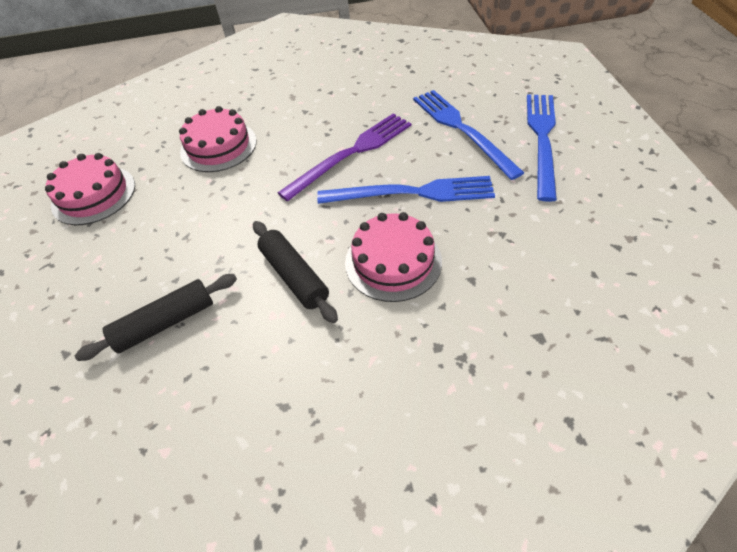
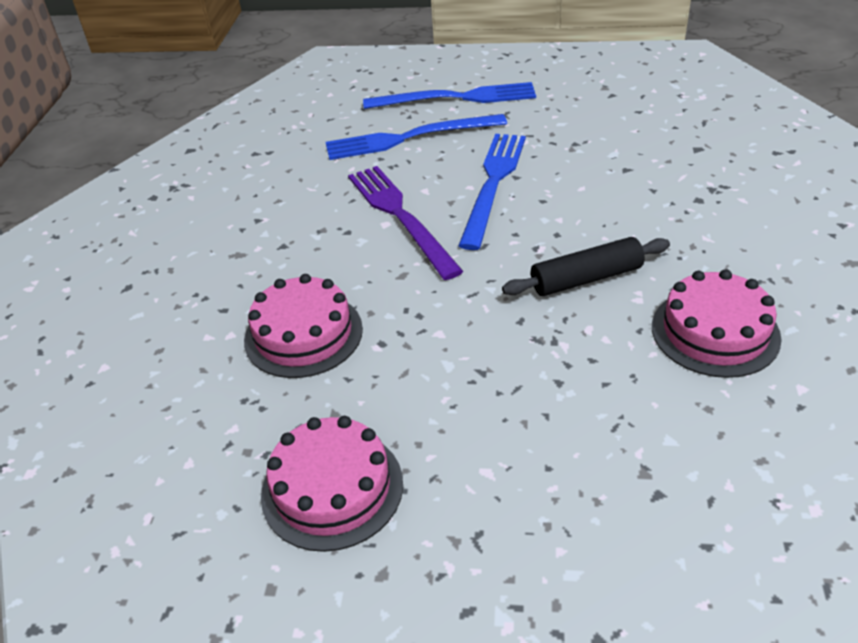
camera: 75 degrees left, 10 degrees down
(166, 323) = (628, 390): black rolling pin -> none
(393, 261) = (588, 210): pink cake -> pink cake (715, 332)
(542, 139) = (456, 98): blue fork -> blue fork turned 150 degrees clockwise

